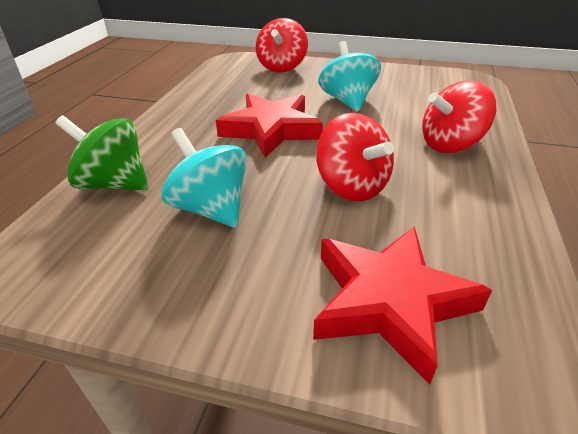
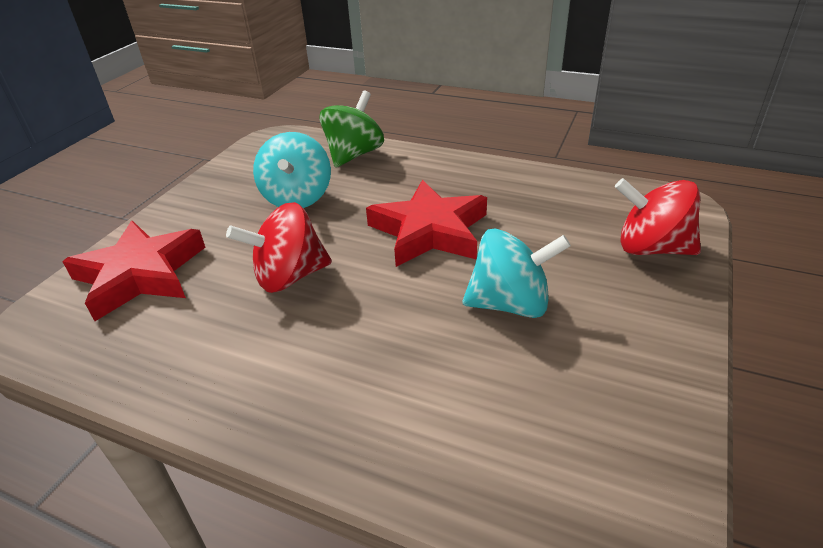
camera: 100 degrees right, 0 degrees up
(211, 208) = (297, 198): turquoise spinning top -> turquoise spinning top turned 120 degrees clockwise
(450, 145) = (344, 386): red spinning top -> none

